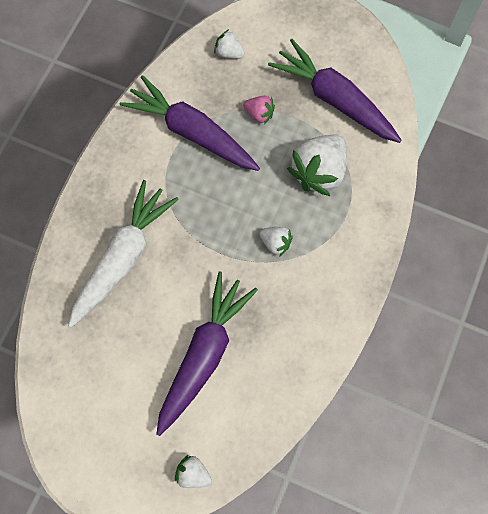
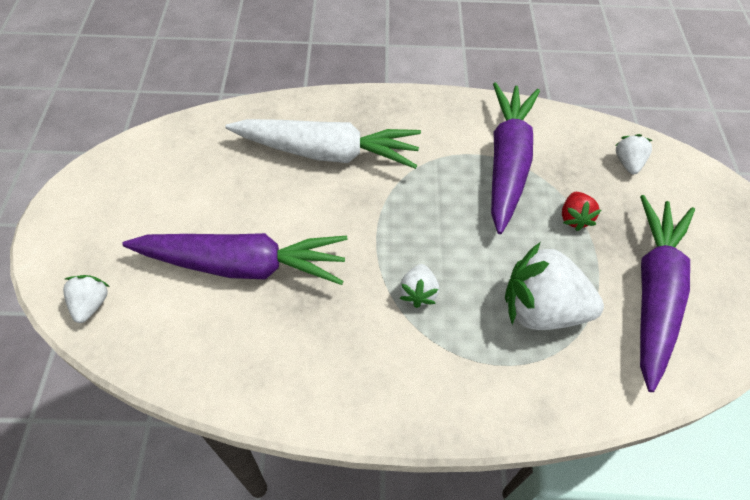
camera: 65 degrees right, 15 degrees down
(259, 114) = (574, 218): pink strawberry -> red strawberry

